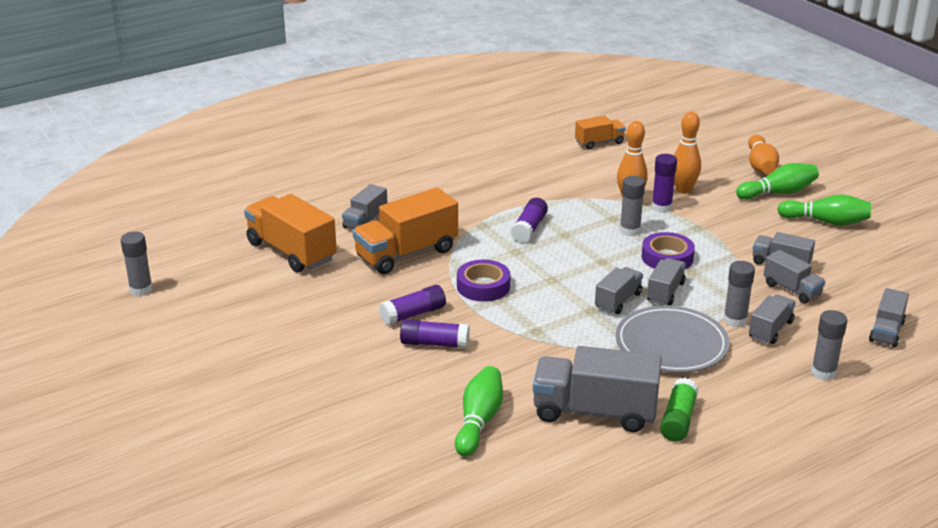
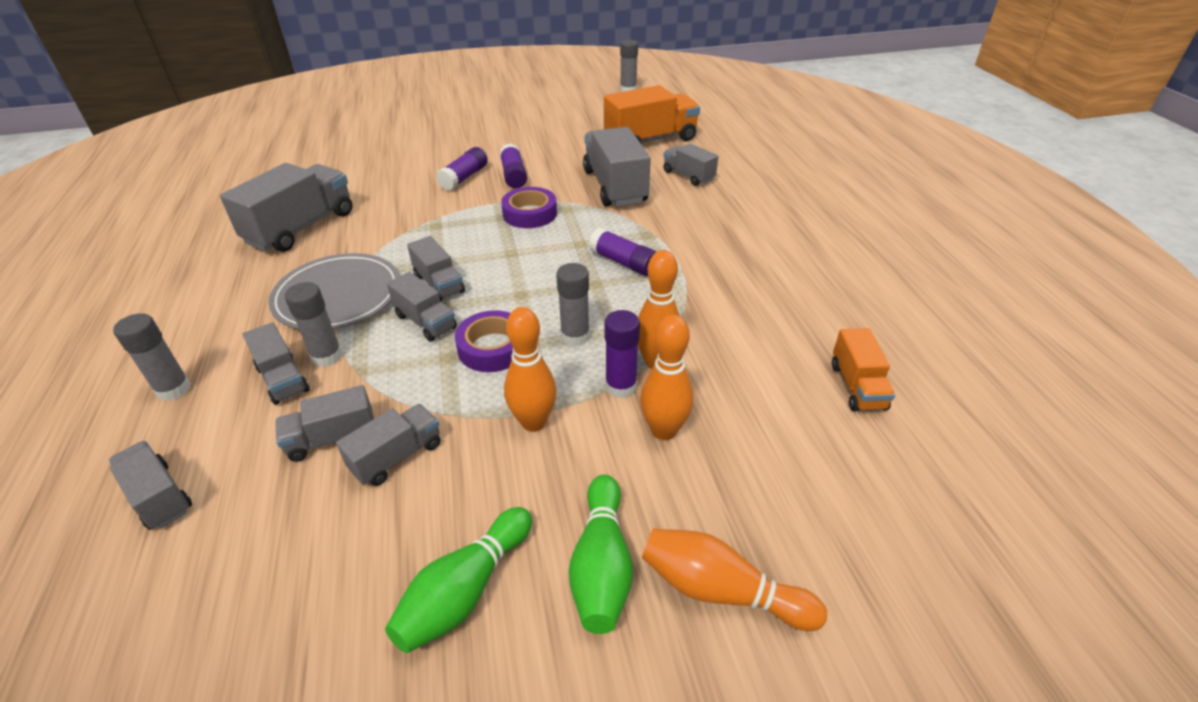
camera: 110 degrees right, 10 degrees up
(406, 253) = (615, 186): orange truck -> grey truck
(479, 421) = (352, 179): green bowling pin -> none
(678, 420) = (240, 265): green glue stick -> none
(715, 228) = (533, 422): none -> orange bowling pin

